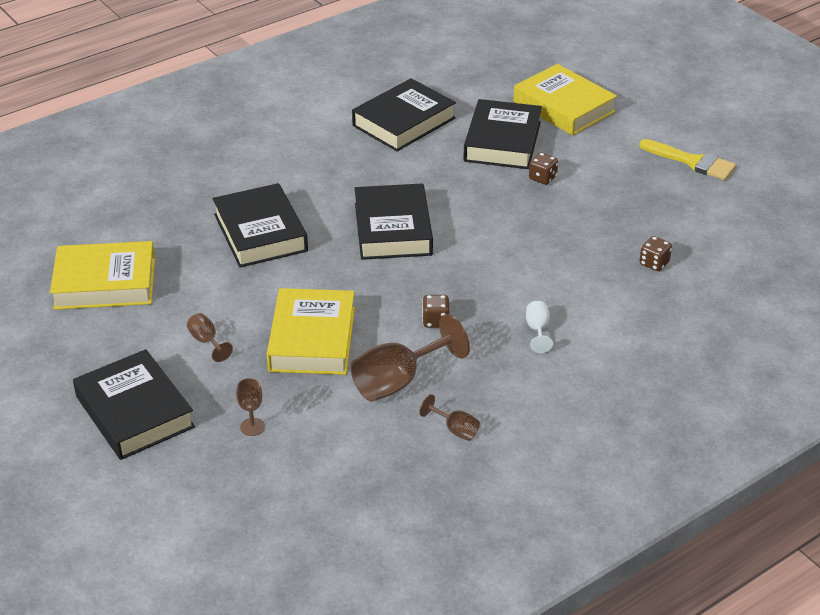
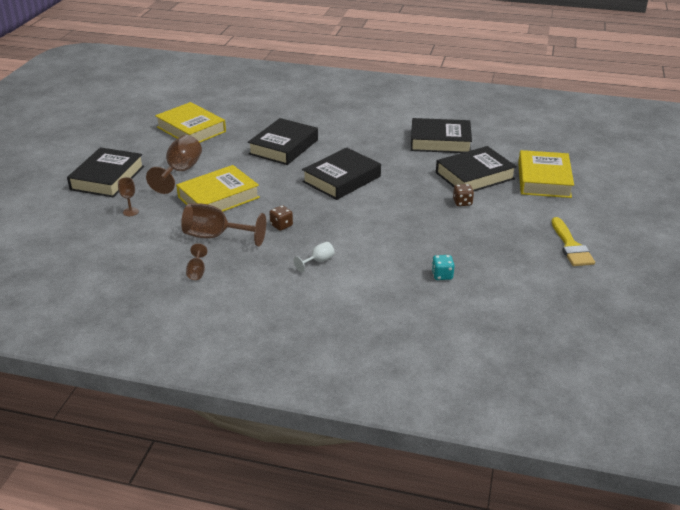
camera: 50 degrees right, 5 degrees down
(206, 341) = (180, 171): brown goblet -> brown goblet, size x2.04
(654, 263) = (442, 275): brown dice -> turquoise dice

